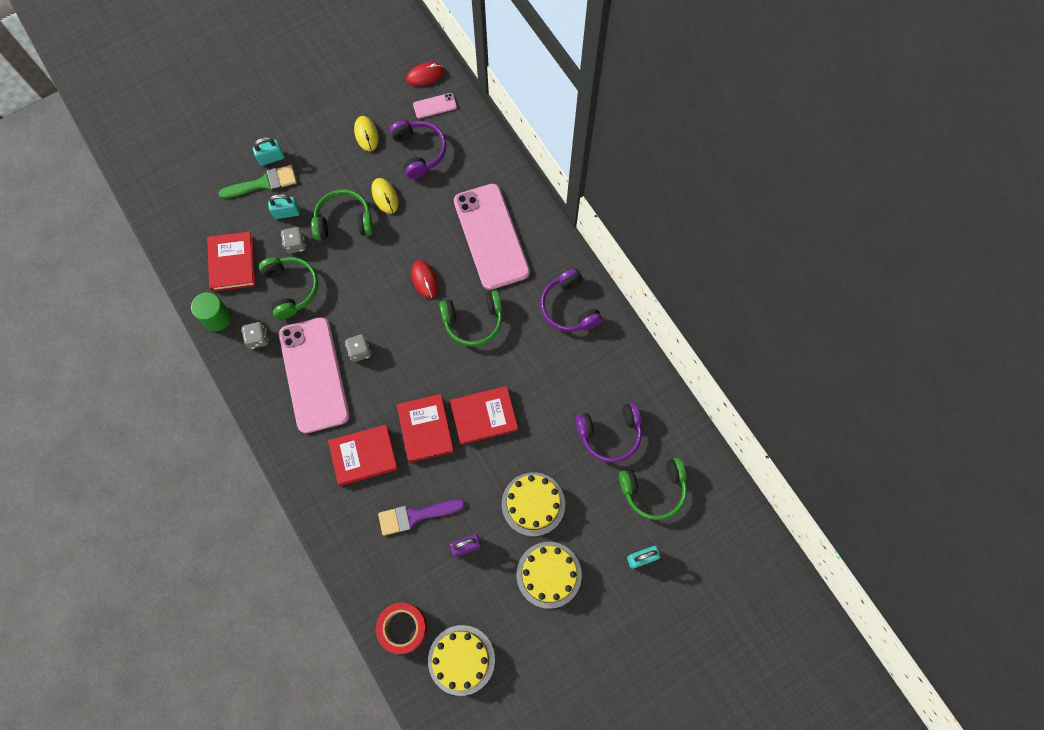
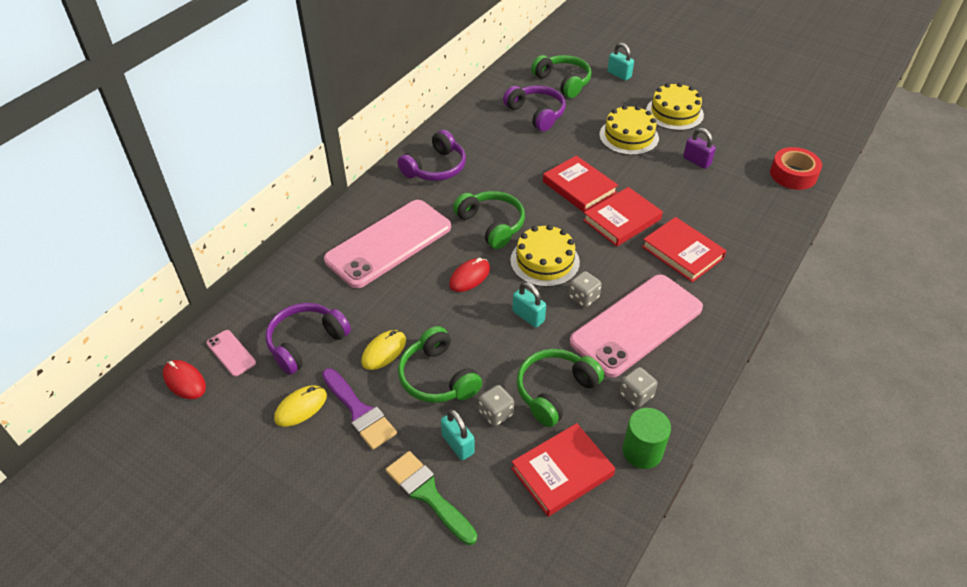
camera: 115 degrees left, 25 degrees down
(271, 158) = (384, 504): turquoise padlock -> turquoise padlock (528, 316)
(416, 515) = (701, 198): purple brush -> purple brush (359, 412)
(461, 660) = (780, 136): yellow cake -> yellow cake (544, 261)

